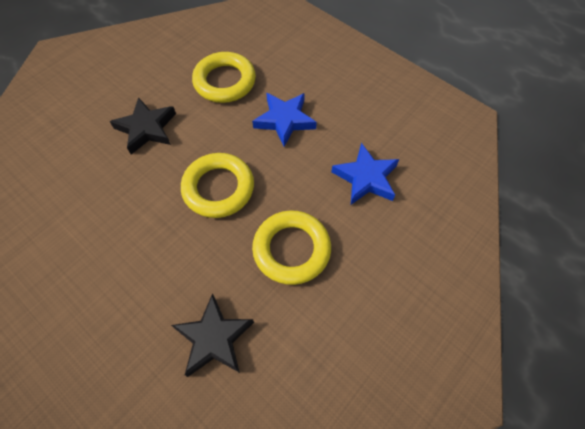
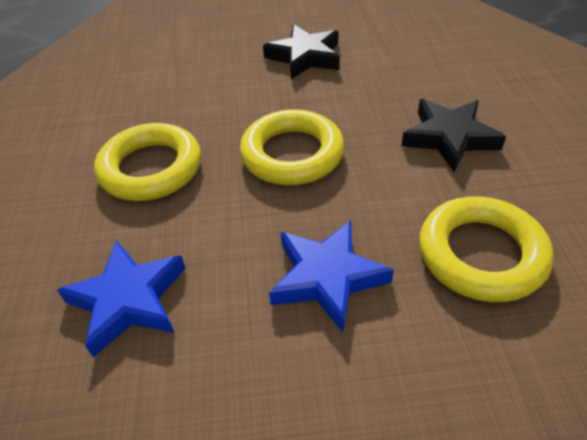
camera: 135 degrees right, 15 degrees down
(214, 338) = (154, 85): black star -> black star (305, 57)

